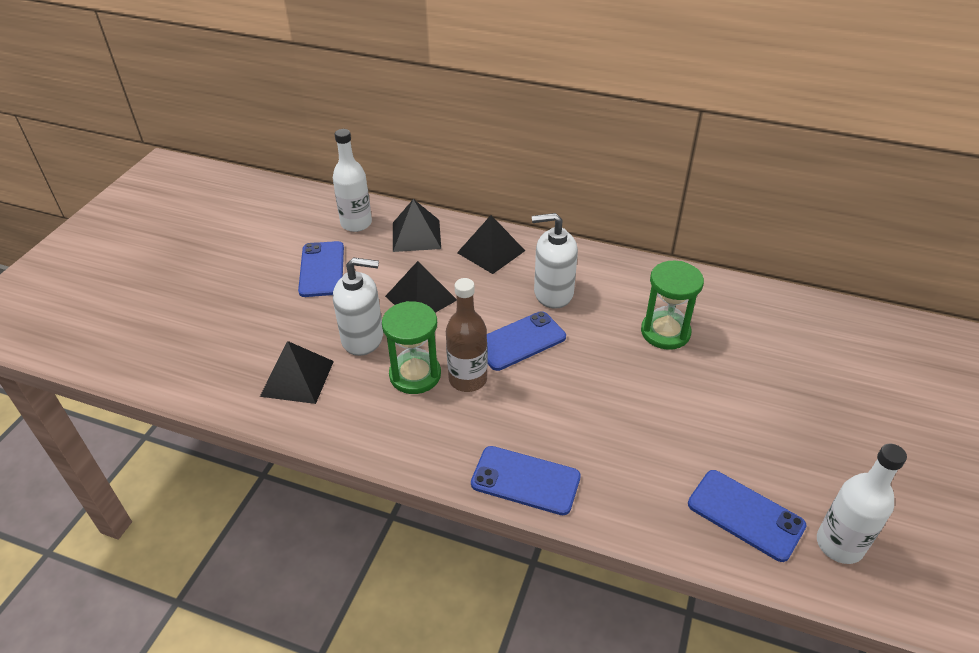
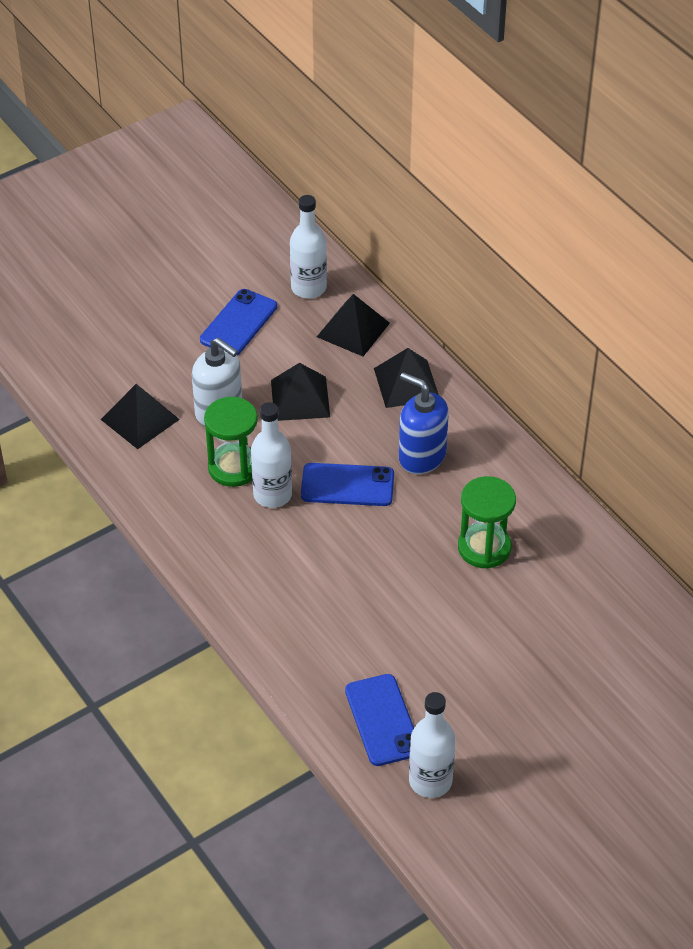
camera: 35 degrees right, 5 degrees up
(468, 379) = (272, 495): brown bottle -> white bottle
(525, 480) = (242, 599): blue phone -> none
(553, 293) = (421, 456): white soap dispenser -> blue soap dispenser

